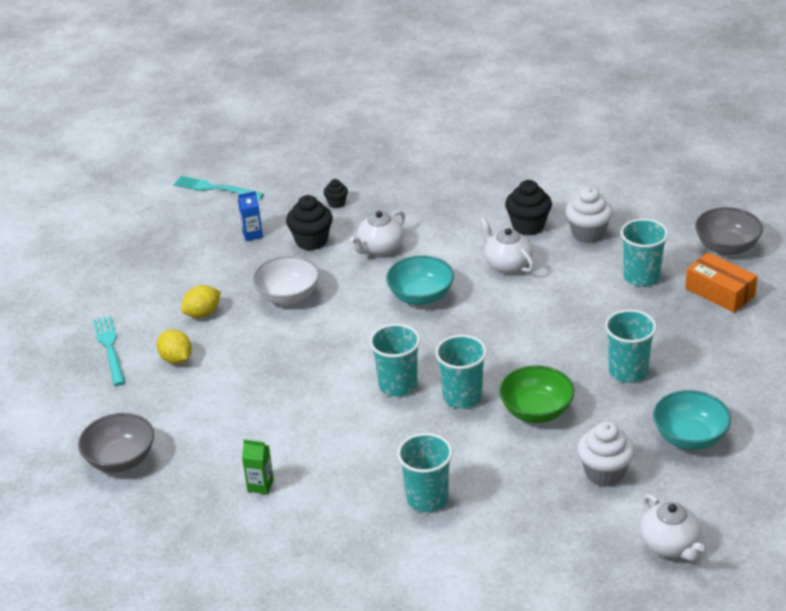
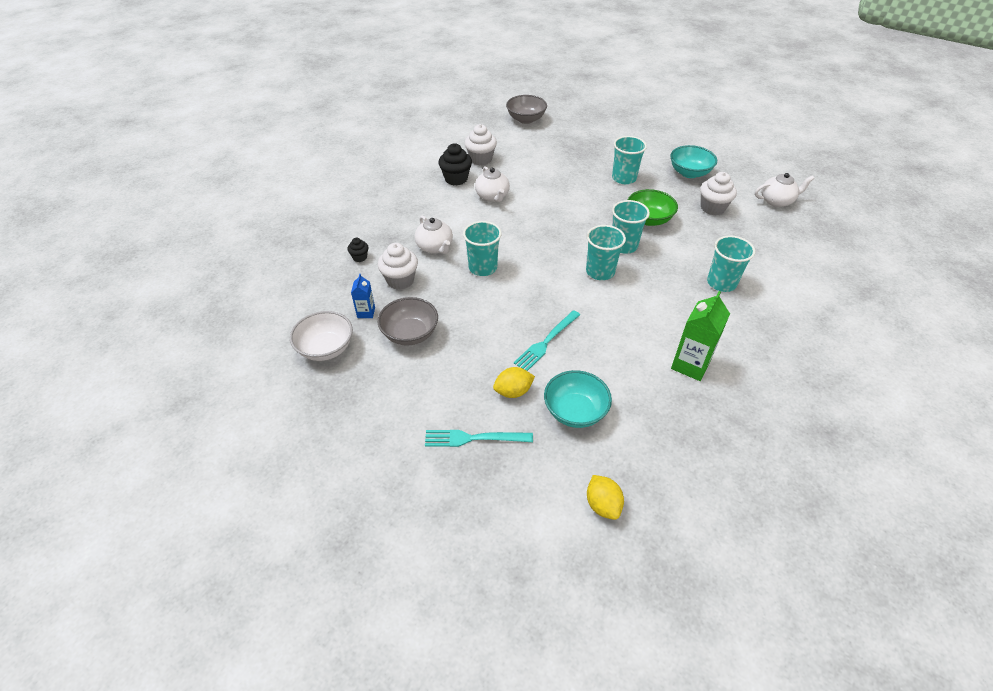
camera: 75 degrees left, 10 degrees up
(121, 459) = (636, 452): grey bowl -> grey bowl (410, 334)
(203, 313) = (458, 363): yellow lemon -> yellow lemon (602, 505)
(215, 188) = (277, 324): turquoise fork -> turquoise fork (546, 342)
(260, 485) = (690, 365): green carton -> green carton, size x1.82
(288, 296) = (465, 307): white bowl -> white bowl (326, 348)
(311, 241) = (400, 280): black cupcake -> white cupcake
(421, 296) = (505, 240): turquoise bowl -> turquoise bowl (575, 411)
(507, 264) = (492, 196): white teapot -> white teapot turned 90 degrees counterclockwise
(641, 277) = (537, 152): turquoise cup -> turquoise cup (483, 267)
(719, 292) = (566, 132): orange box -> none

